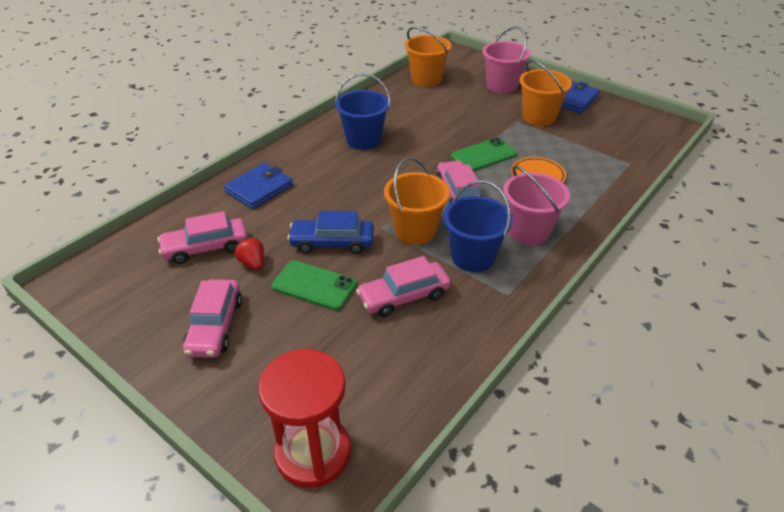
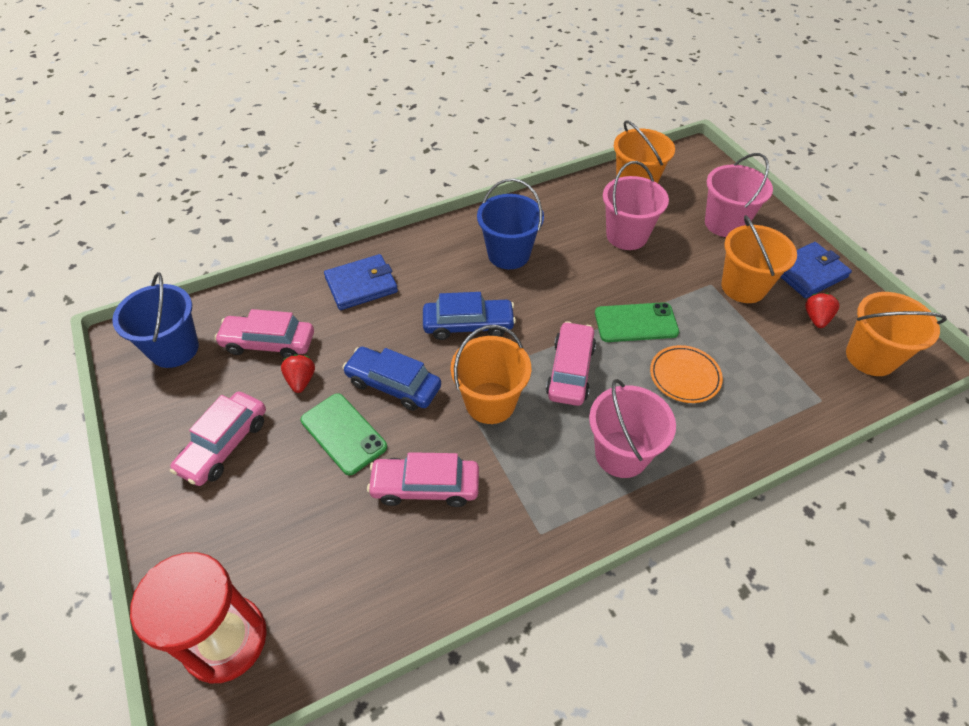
camera: 25 degrees right, 10 degrees up
(364, 190) = (468, 325): none -> blue car
(441, 108) = (626, 236): none -> pink bucket
(473, 257) = (533, 464): blue bucket -> blue bucket (174, 349)
(595, 122) = (816, 318): none -> red strawberry
(641, 133) = (870, 357): none -> orange bucket

